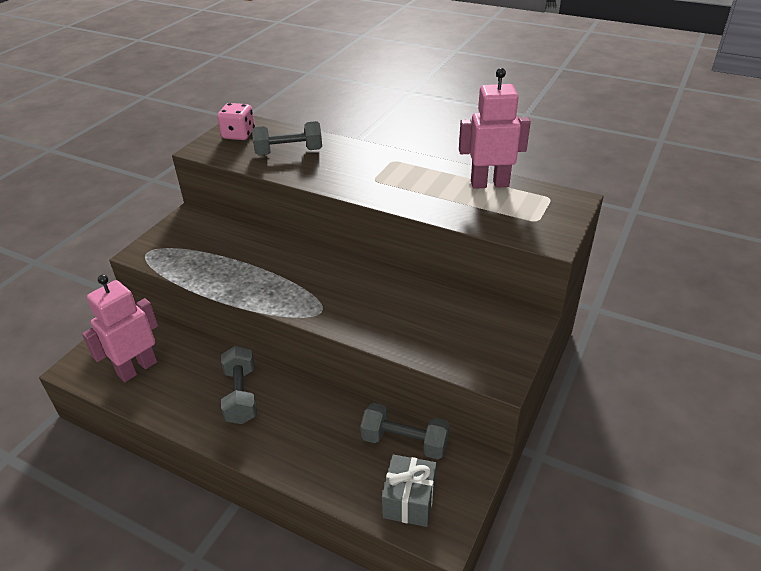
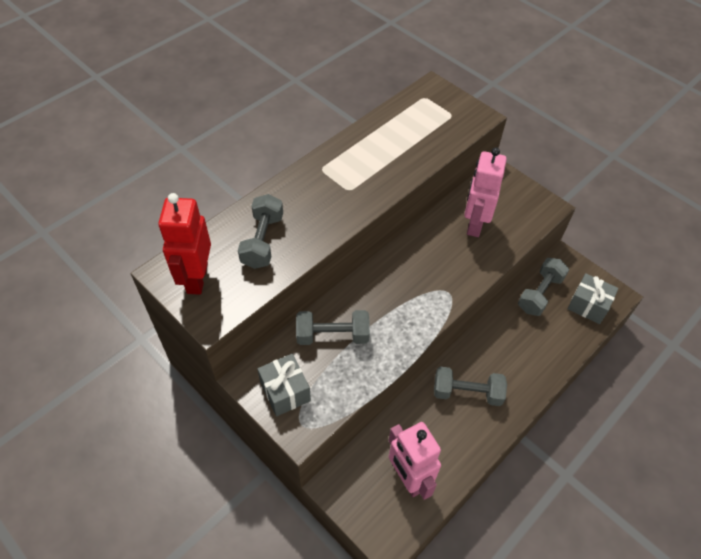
camera: 75 degrees left, 15 degrees up
(178, 236) = (285, 391): none -> grey gift
(238, 135) = (196, 278): pink dice -> red robot
(242, 248) = (332, 335): none -> grey dumbbell
(489, 184) = (390, 122): pink robot -> pink robot (474, 224)

